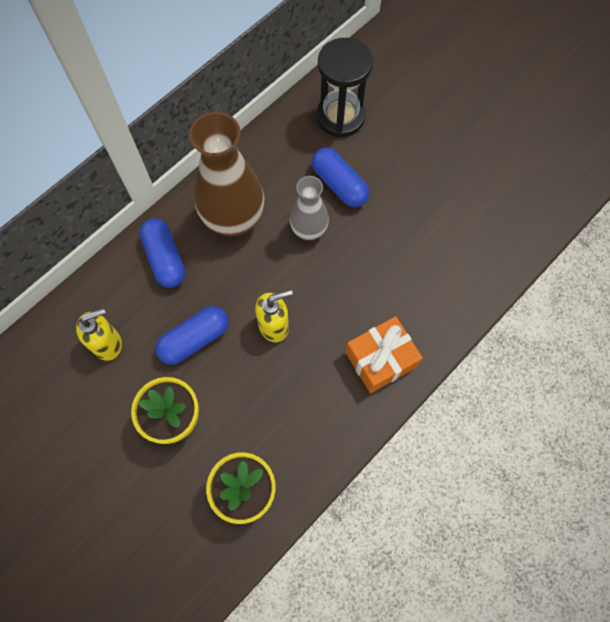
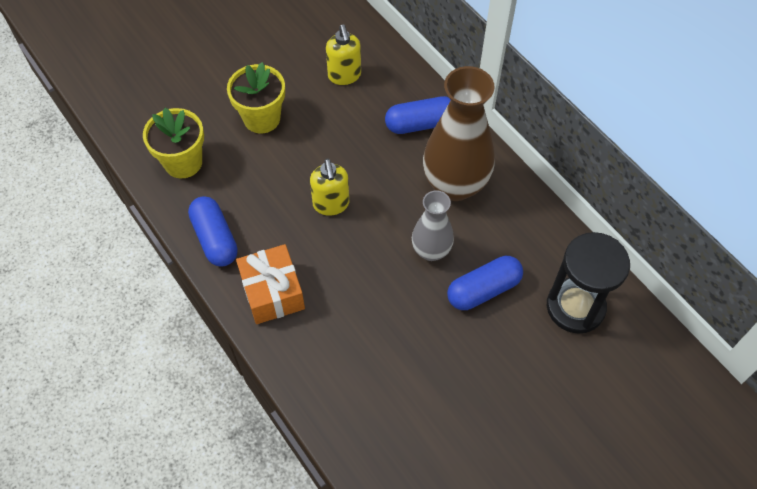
camera: 100 degrees right, 10 degrees down
(195, 339) = (333, 139): blue capsule -> blue capsule (215, 239)

